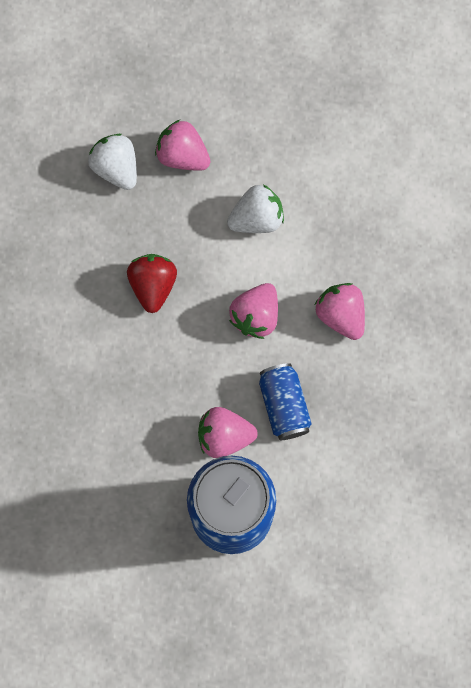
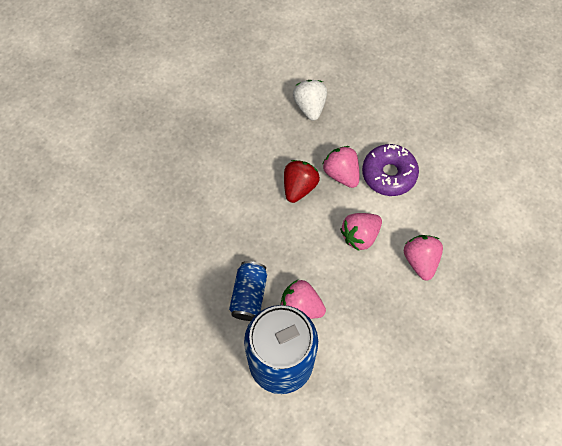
camera: 25 degrees right, 10 degrees down
(183, 155) = (357, 116): pink strawberry -> pink strawberry (341, 173)
(256, 218) = (389, 174): white strawberry -> purple donut
(284, 405) = (353, 304): blue can -> blue can (249, 295)

